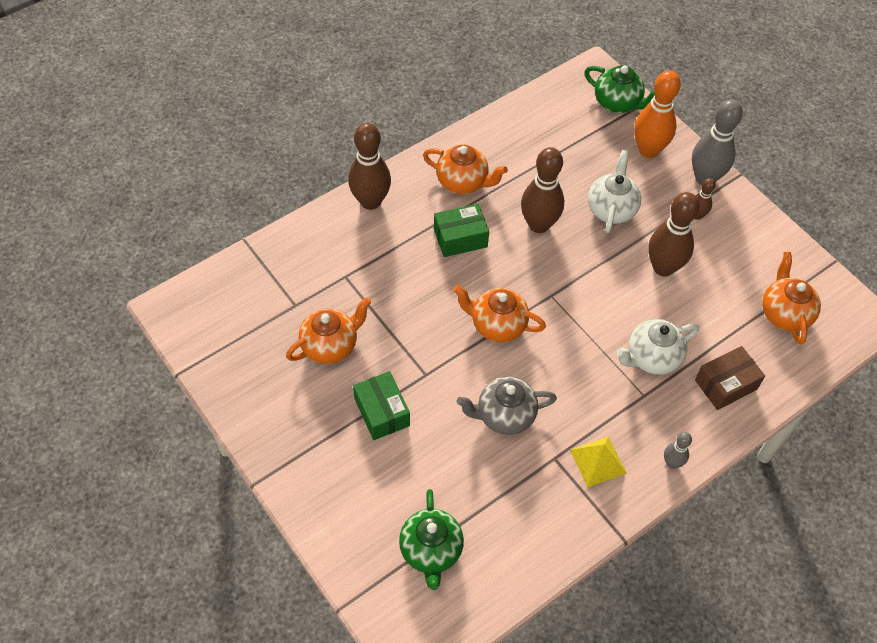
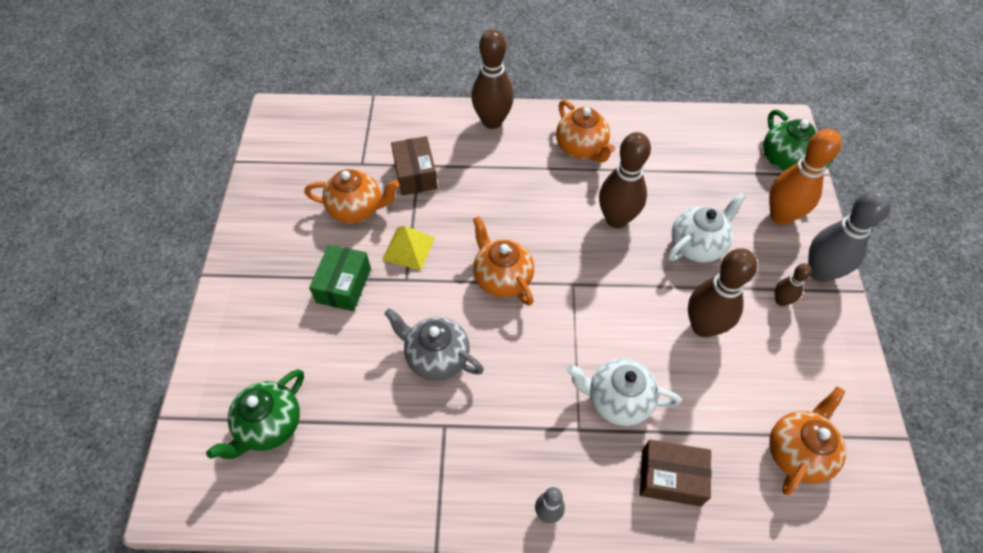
camera: 40 degrees right, 0 degrees up
(350, 286) = (415, 174): none -> brown box
(460, 238) = (537, 190): green box -> none
(598, 461) = (479, 457): yellow pyramid -> yellow pyramid (408, 248)

